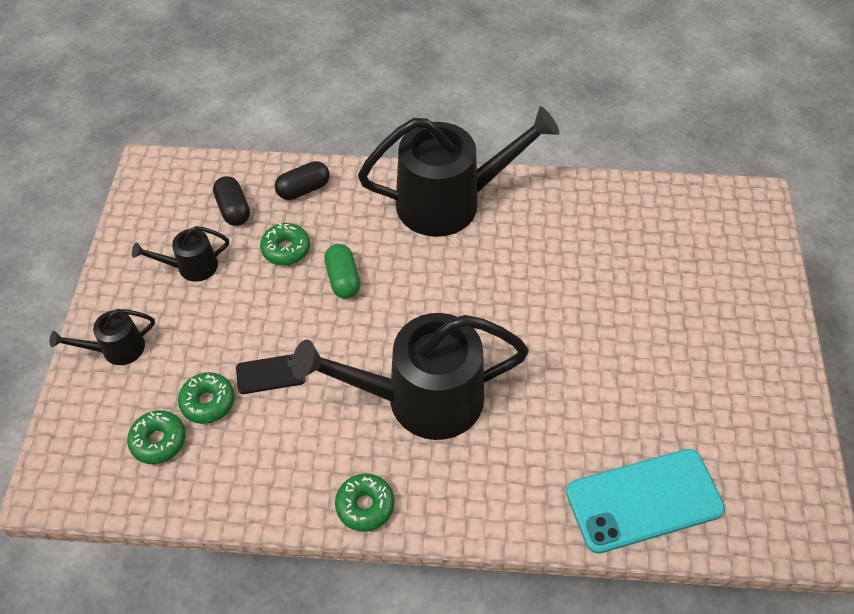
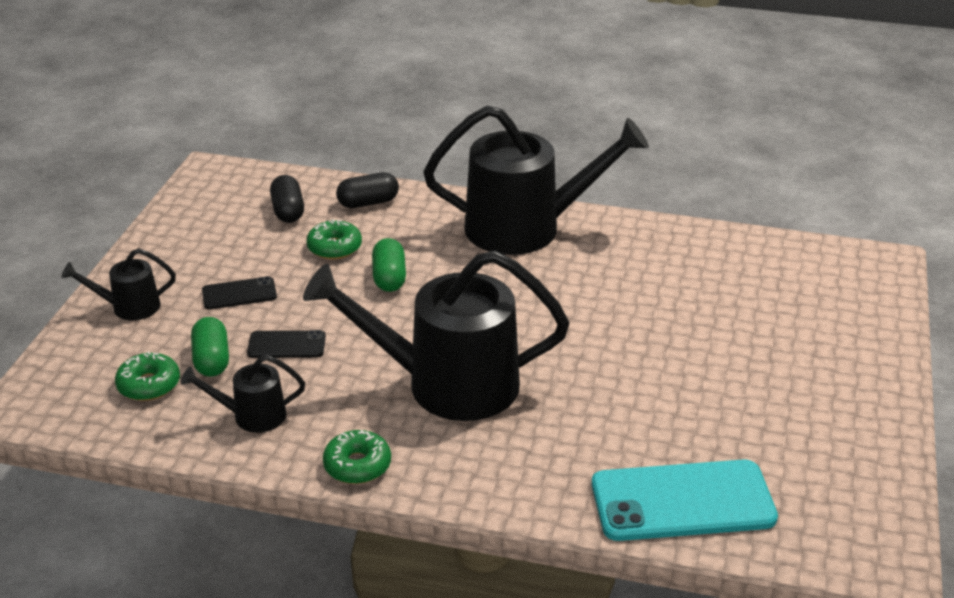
camera: 10 degrees right, 20 degrees down
(191, 267) = (229, 251): black watering can -> black watering can (252, 416)
(208, 402) = (212, 360): green donut -> green capsule
(213, 318) = (239, 294): none -> black phone

